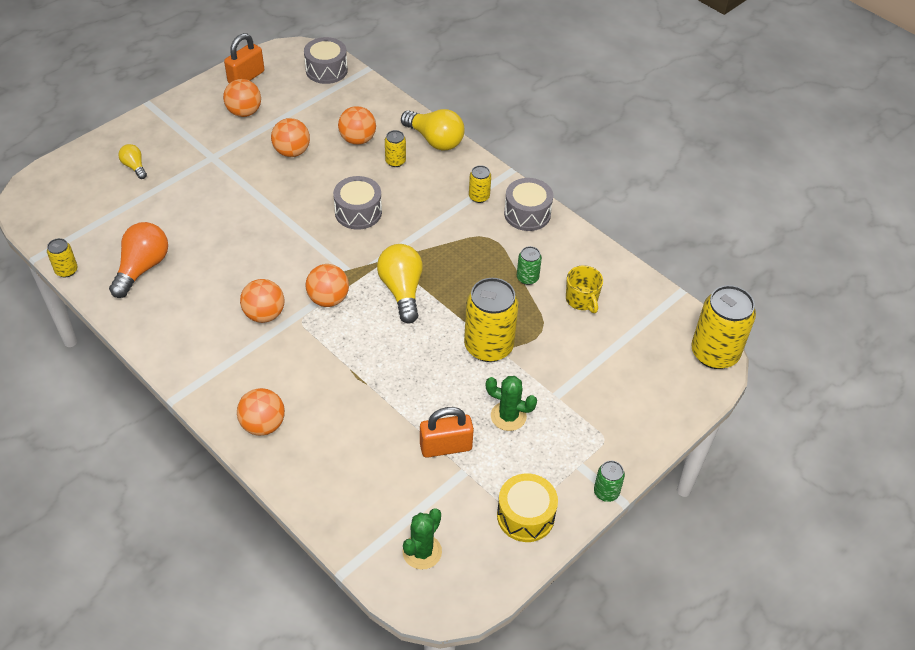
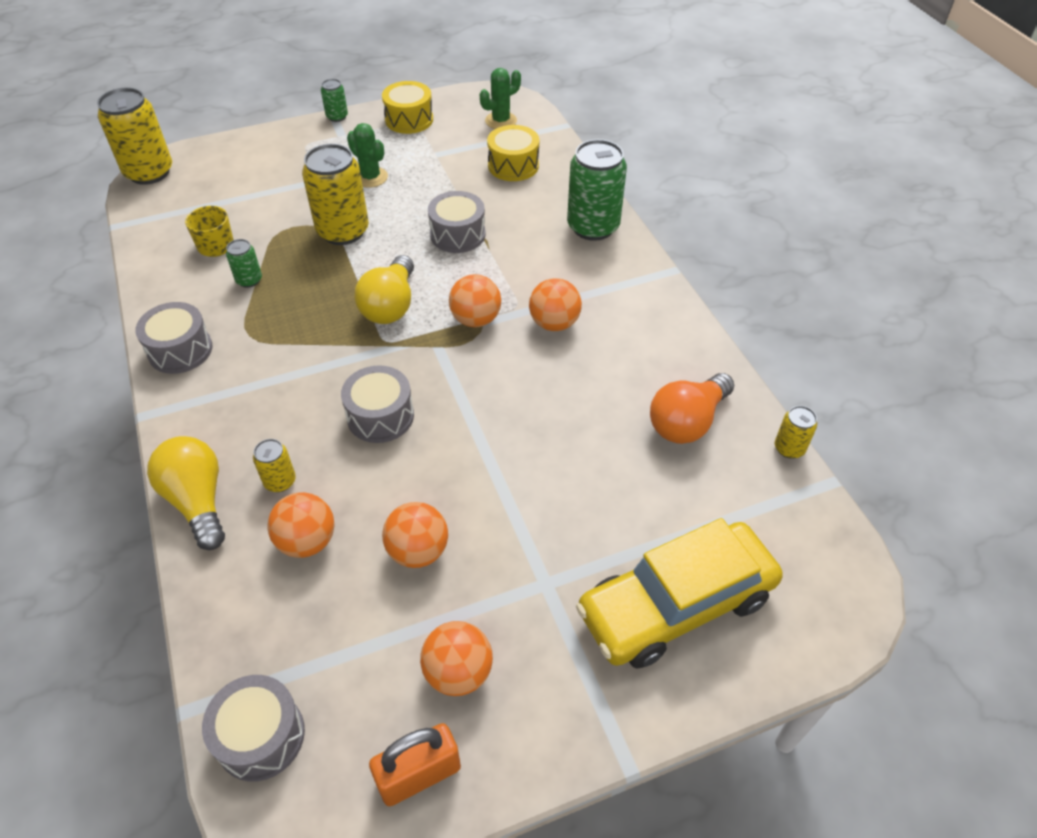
camera: 155 degrees left, 0 degrees up
(134, 167) = (676, 605): yellow light bulb -> yellow car
(263, 425) = (593, 227): orange ball -> green can
(375, 482) = (513, 165): none -> yellow drum
(385, 375) = (457, 234): none -> grey drum
(446, 447) = (439, 172): orange padlock -> none
(479, 197) = (215, 390): yellow can -> none

